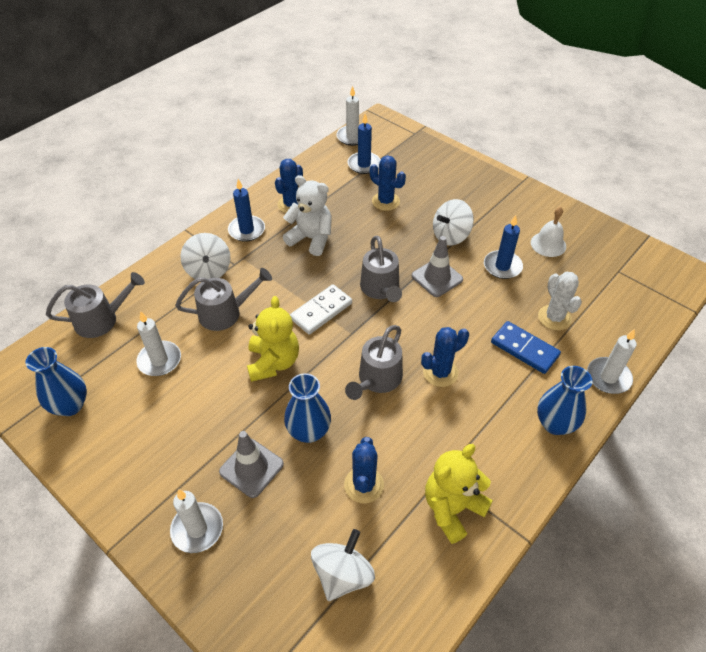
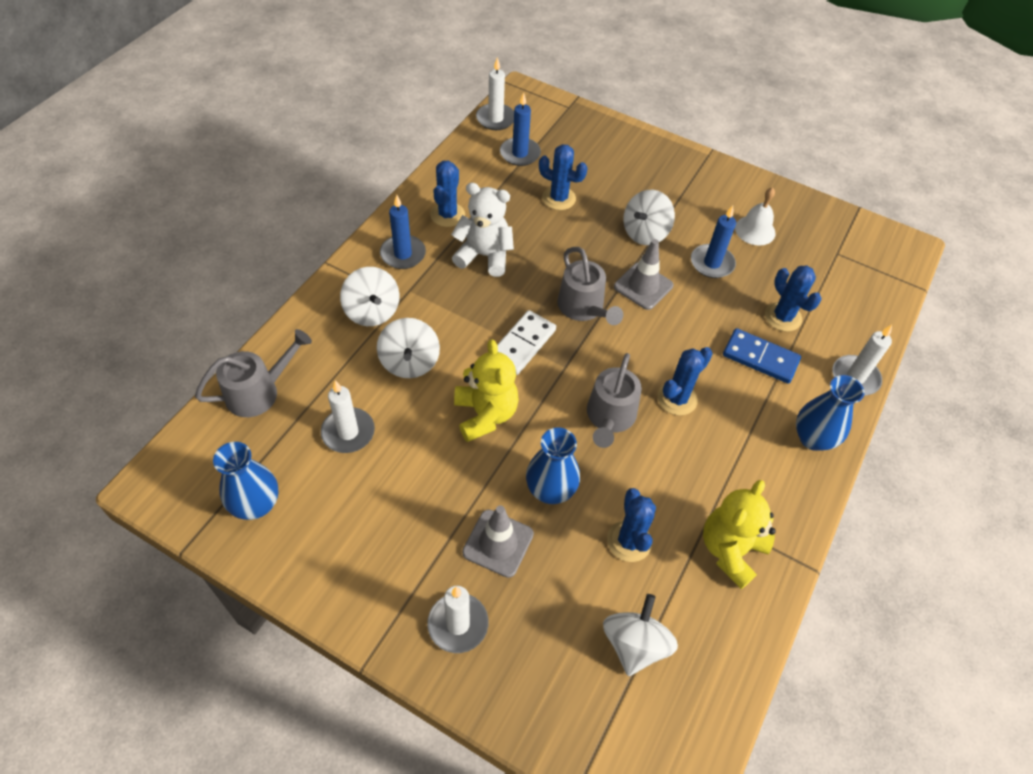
camera: 15 degrees left, 5 degrees up
(225, 313) = (410, 362): grey watering can -> white spinning top
(554, 318) = (783, 317): white cactus -> blue cactus

